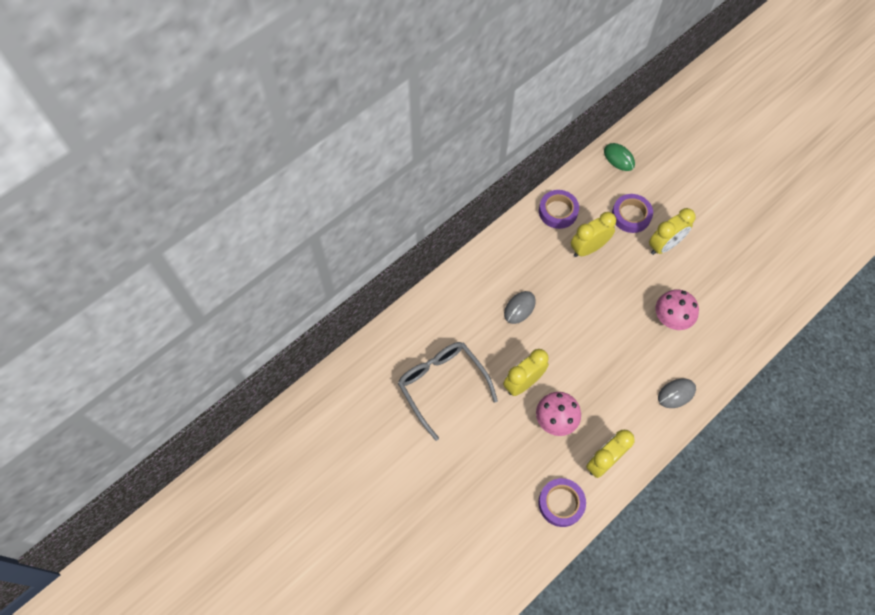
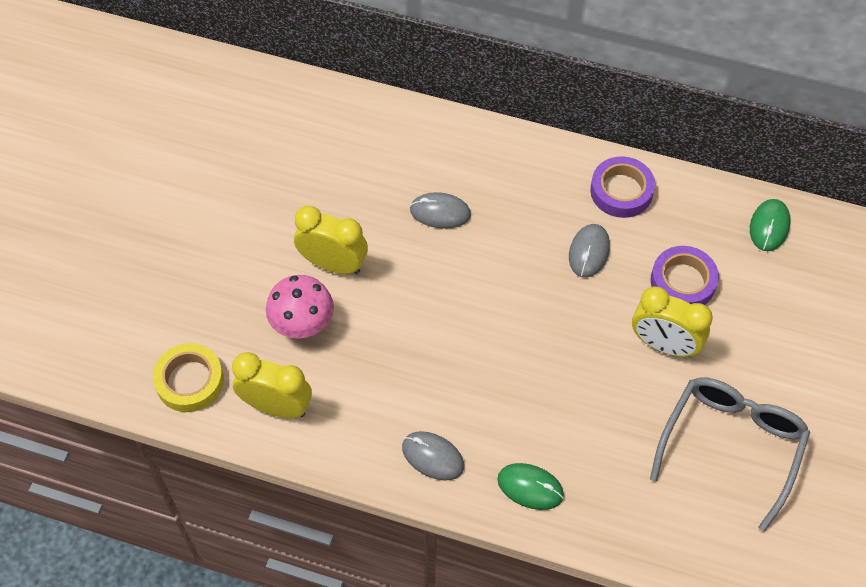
camera: 60 degrees right, 5 degrees down
(442, 385) = (275, 178): grey glasses -> grey glasses (731, 445)
(561, 503) = (190, 381): purple tape -> yellow tape
(588, 248) = (589, 252): yellow clock -> grey mouse
(671, 319) = (548, 402): pink mushroom -> none
(717, 355) = (530, 487): none -> green mouse

